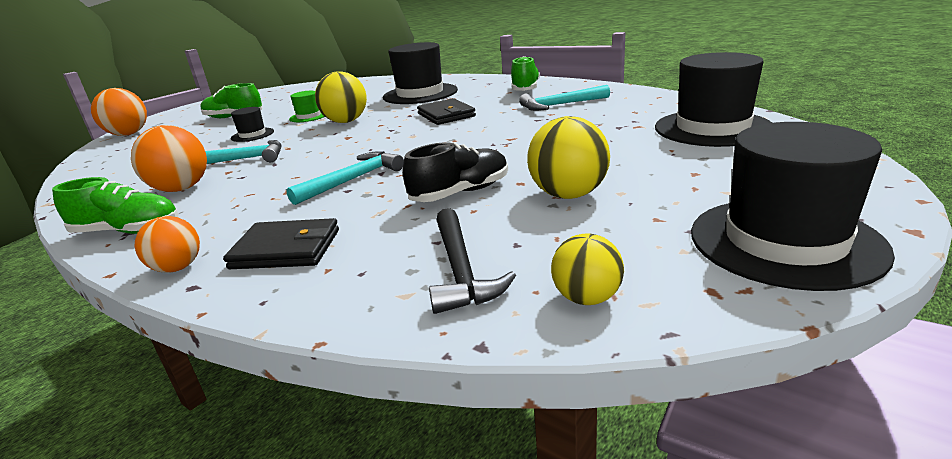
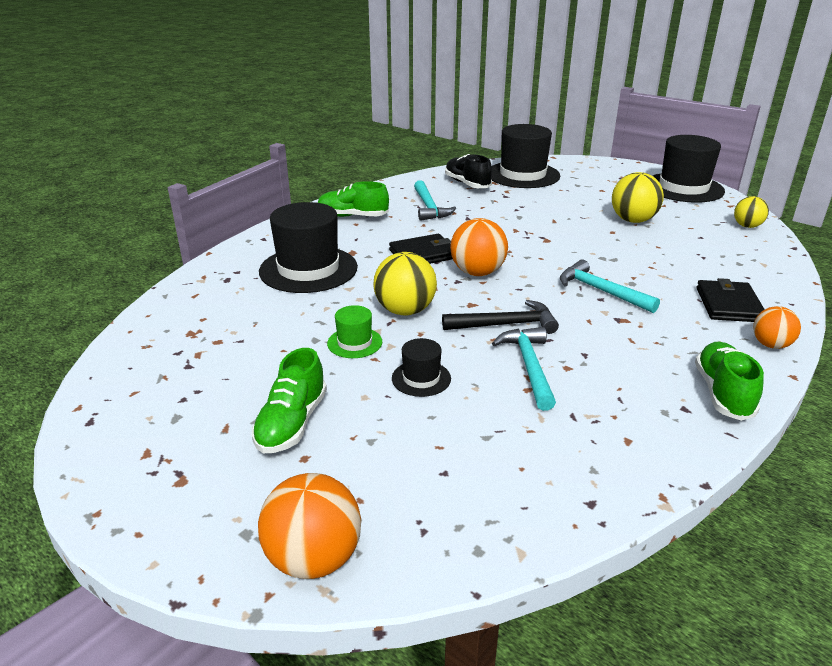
camera: 90 degrees left, 5 degrees up
(181, 189) = (617, 389): orange ball -> orange ball (477, 272)
(460, 270) = (734, 251): black hammer -> black hammer (505, 325)
(461, 193) = (630, 249): black shoe -> black shoe (467, 184)

